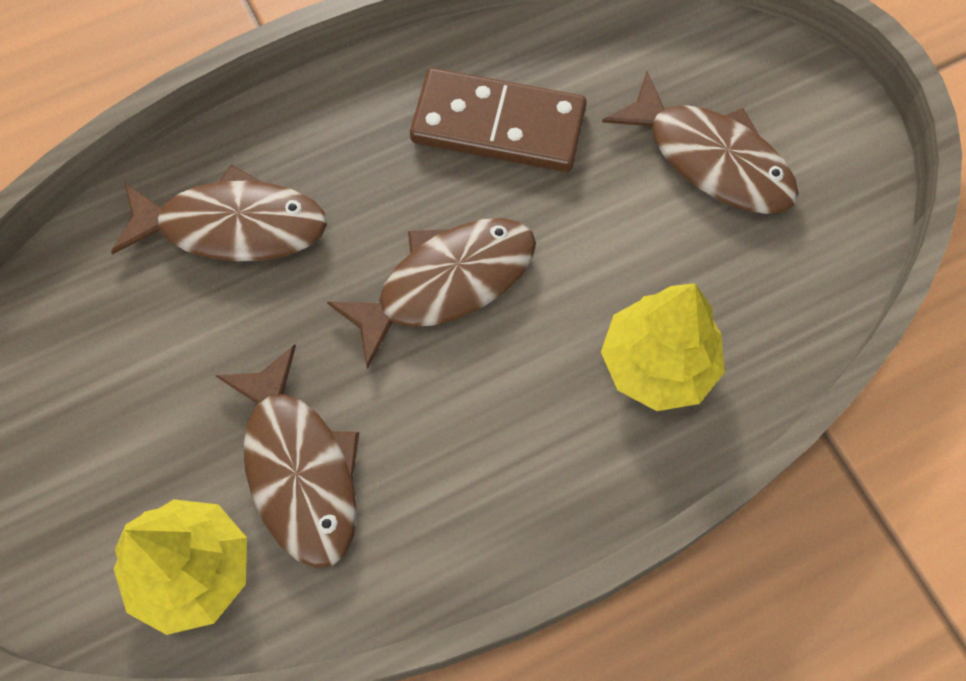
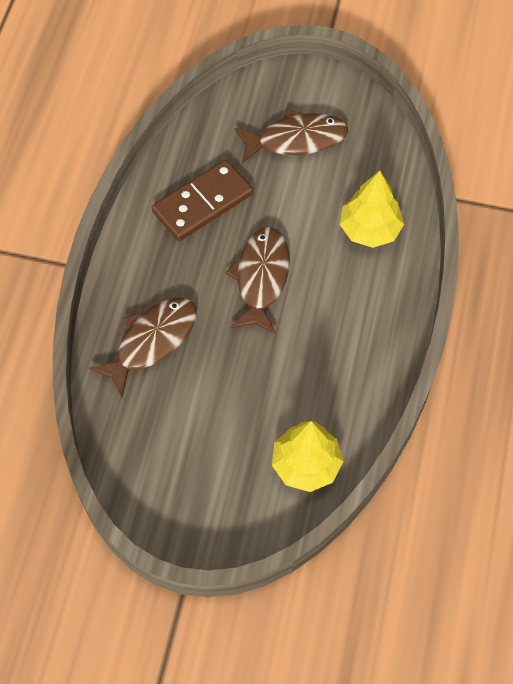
camera: 50 degrees left, 5 degrees down
(299, 469) = (296, 393): brown fish -> none

